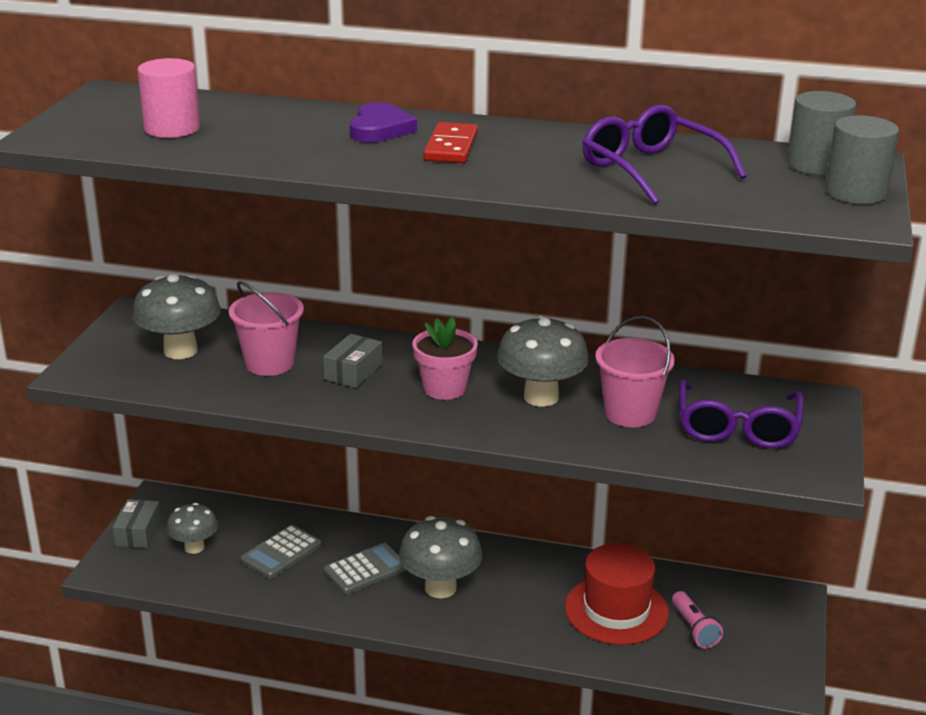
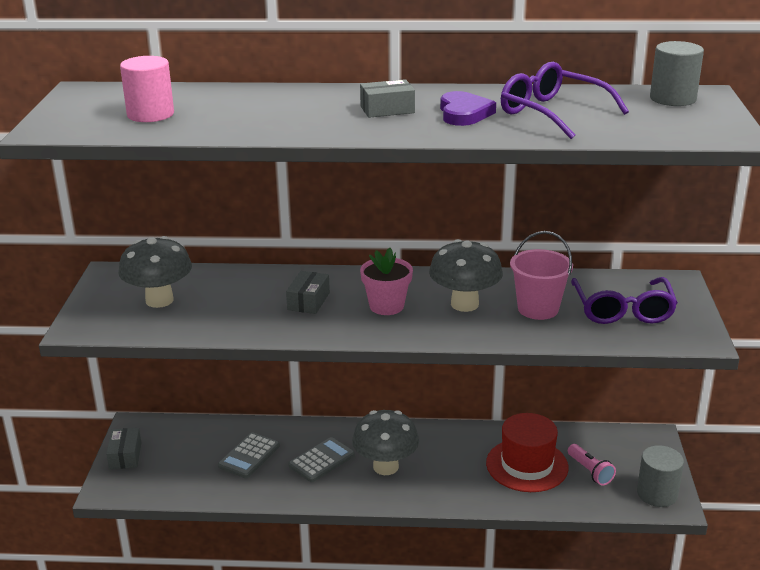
camera: 10 degrees left, 0 degrees up
(194, 547) = (176, 461): grey mushroom -> none
(270, 363) = (237, 302): pink bucket -> none
(380, 129) = (322, 100): purple heart -> purple heart (464, 113)
(451, 147) = (387, 109): red domino -> grey box
(856, 192) = (714, 116): grey cylinder -> grey cylinder (657, 494)

